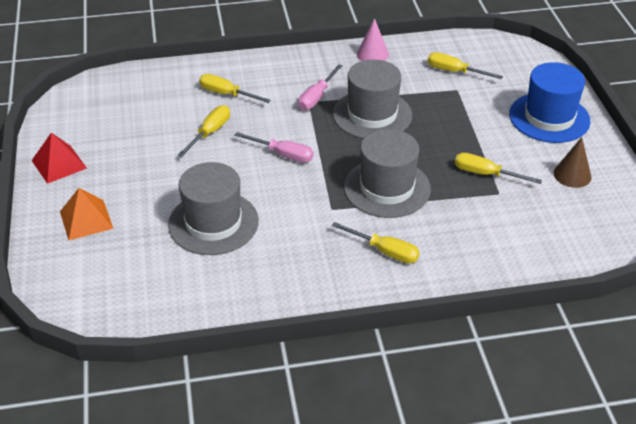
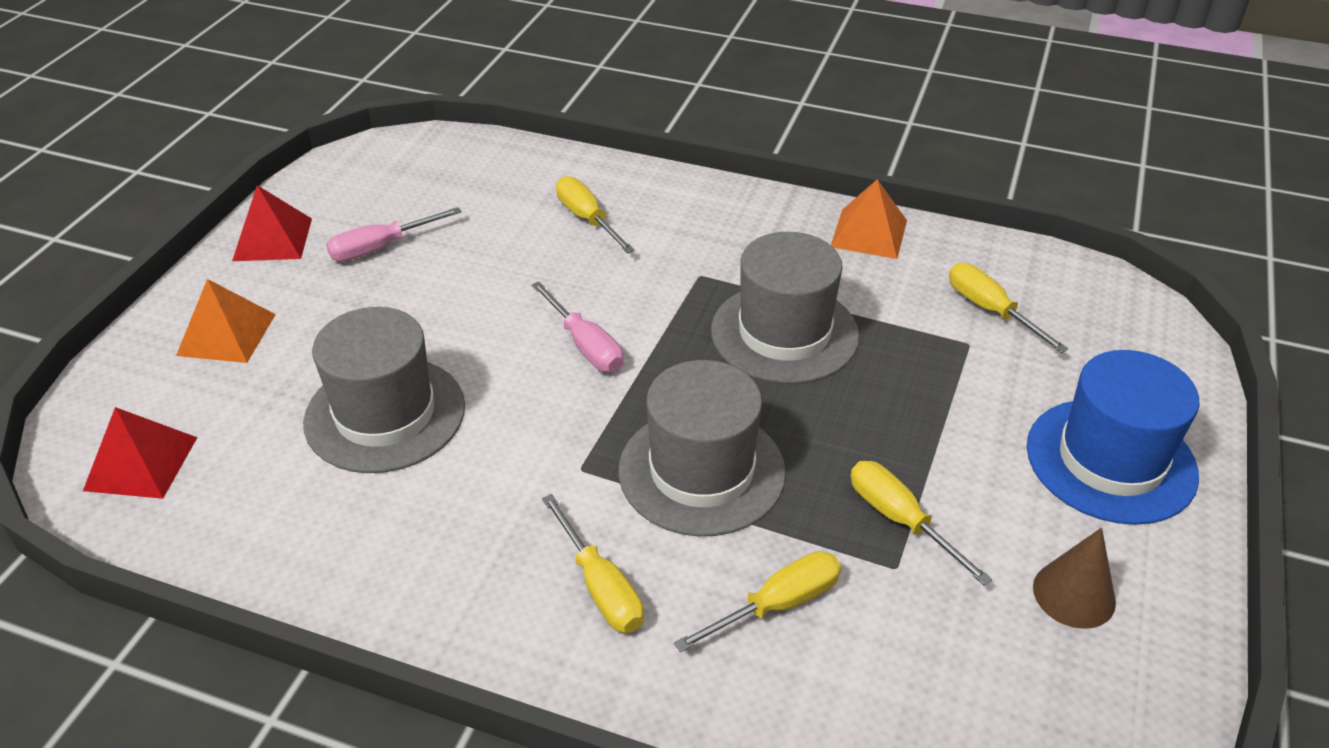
camera: 30 degrees right, 0 degrees up
(107, 295) = (141, 463): none -> red pyramid
(210, 132) = (511, 269): yellow screwdriver -> yellow screwdriver (777, 604)
(317, 97) = (719, 272): pink screwdriver -> pink screwdriver (381, 247)
(372, 54) = (869, 233): pink cone -> orange pyramid

